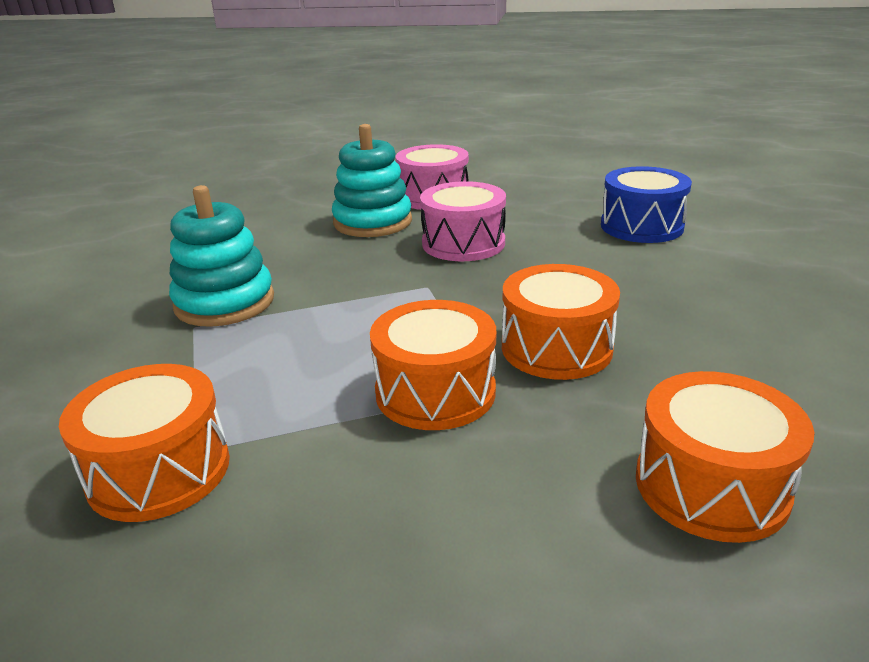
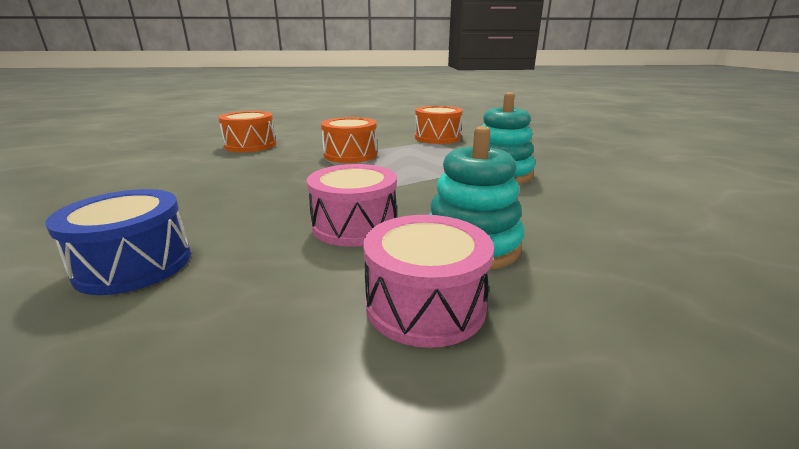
camera: 165 degrees right, 5 degrees down
(556, 348) = (289, 169): orange drum -> none

